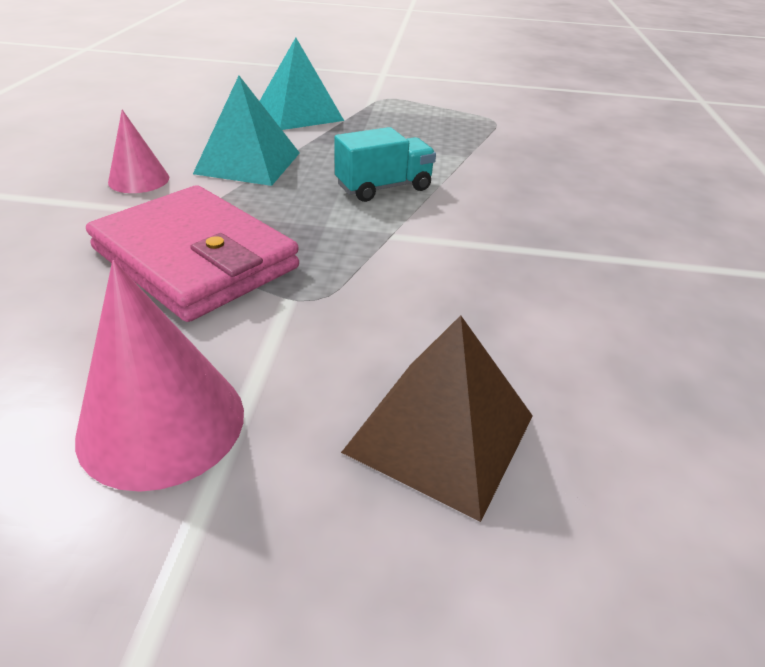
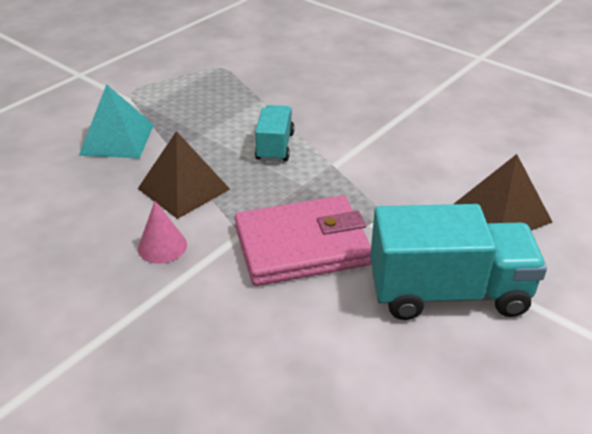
camera: 55 degrees left, 0 degrees up
(162, 423) = (448, 292): pink cone -> turquoise truck
(248, 163) = (184, 188): turquoise pyramid -> brown pyramid

